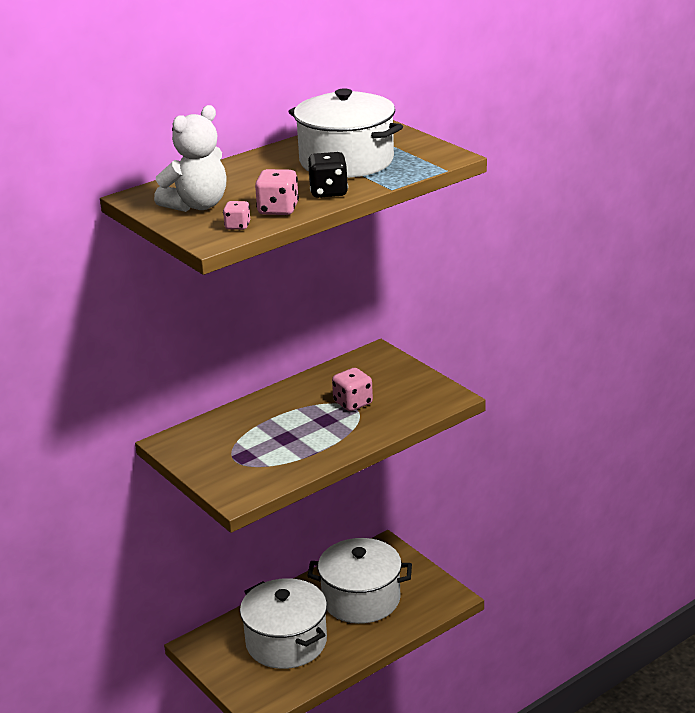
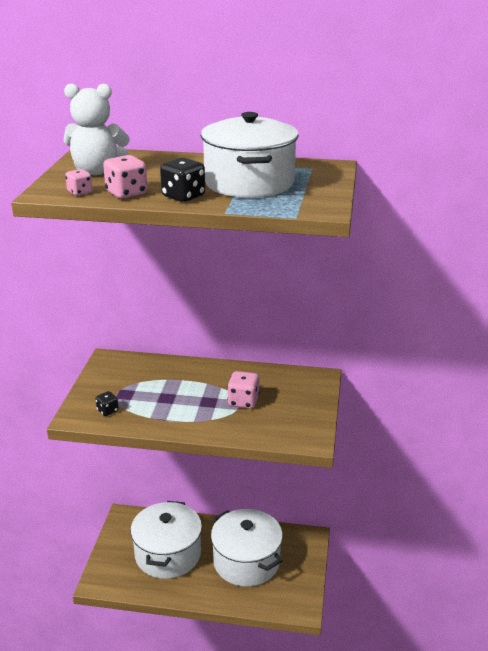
camera: 45 degrees right, 0 degrees up
(255, 476) = (107, 411): none -> black dice

